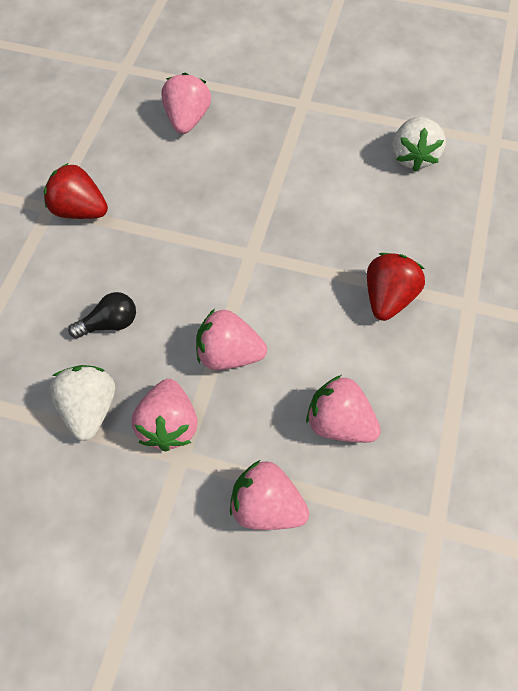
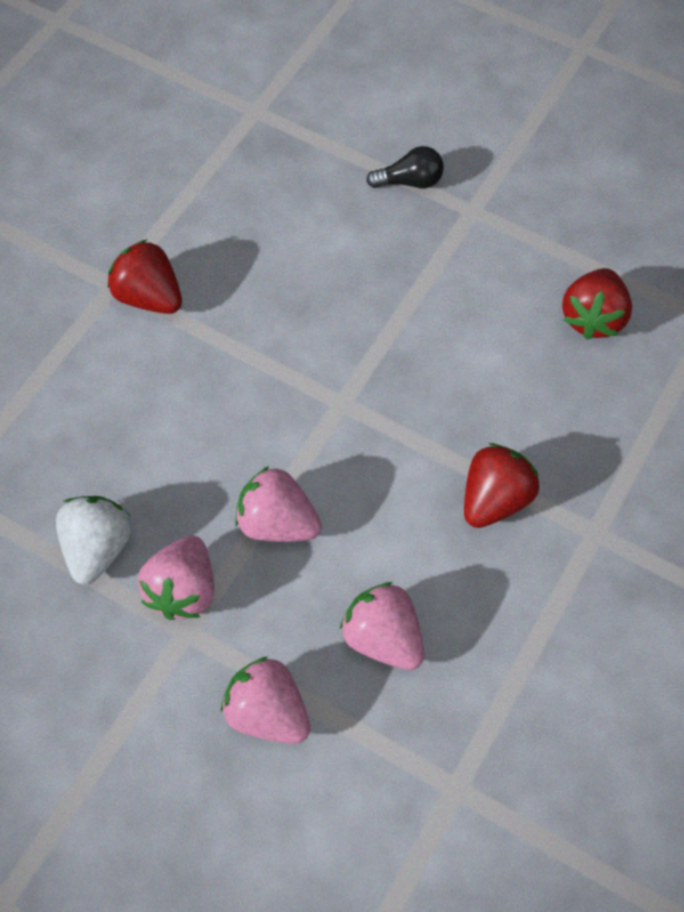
camera: 15 degrees right, 0 degrees up
(110, 323) = (147, 450): black light bulb -> black light bulb (410, 181)
(187, 120) = (315, 202): pink strawberry -> none
(413, 157) = (593, 318): white strawberry -> red strawberry

